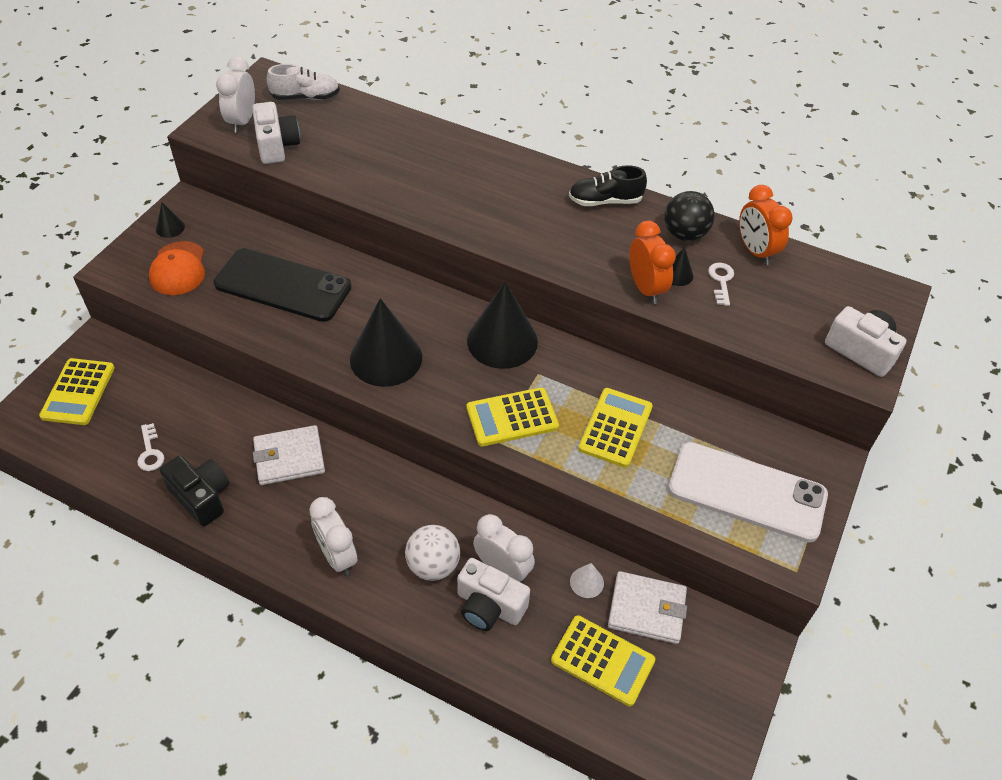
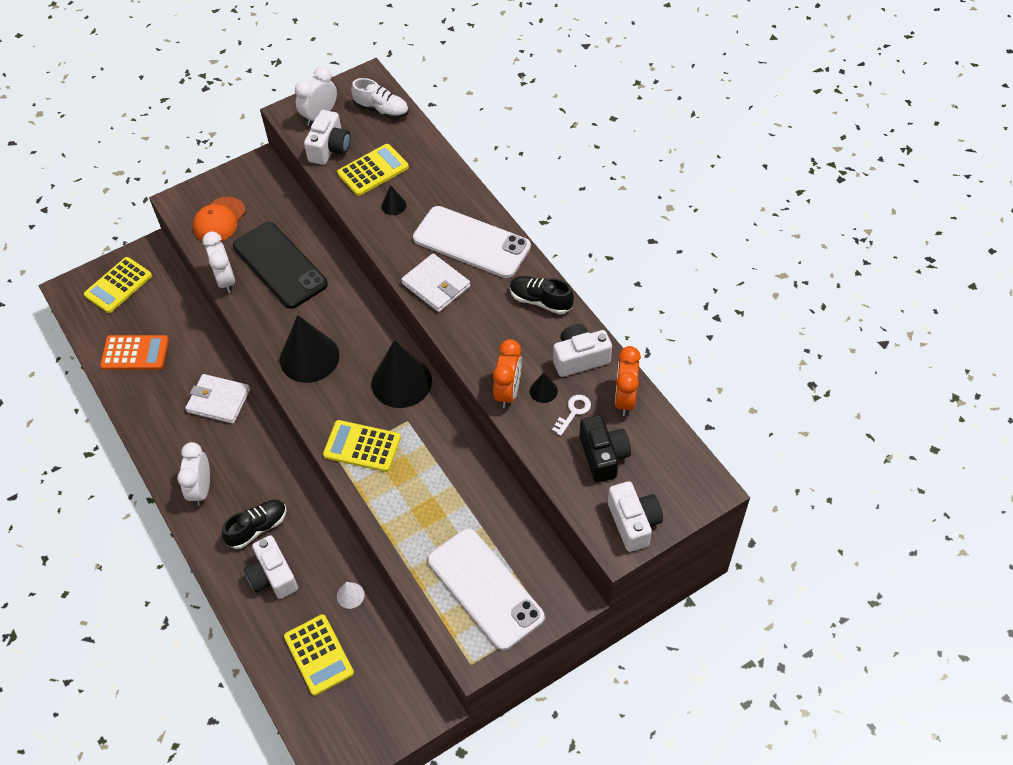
camera: 35 degrees right, 5 degrees up
(150, 452) = (135, 353): white key -> orange calculator
(170, 228) = (235, 182): black cone -> black cone (393, 205)
(201, 497) = (146, 402): black camera -> black camera (603, 456)
(433, 565) = (257, 528): white ball -> black shoe
(495, 177) = (471, 242): none -> white phone
(502, 569) = (300, 555): white clock -> white clock (226, 280)
(615, 428) = (429, 491): yellow calculator -> yellow calculator (373, 170)
(646, 609) = (376, 637): white wallet -> white wallet (436, 285)
(684, 234) = (580, 358): black ball -> white camera

